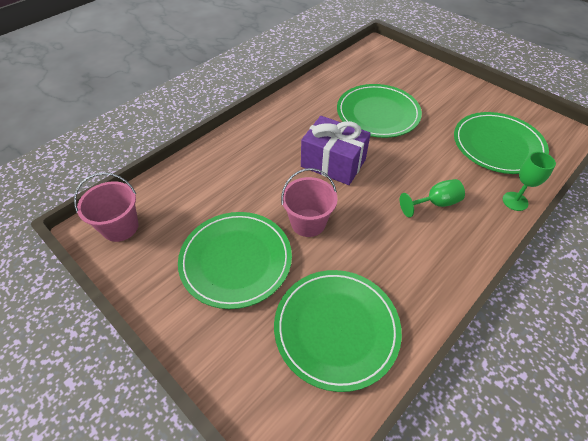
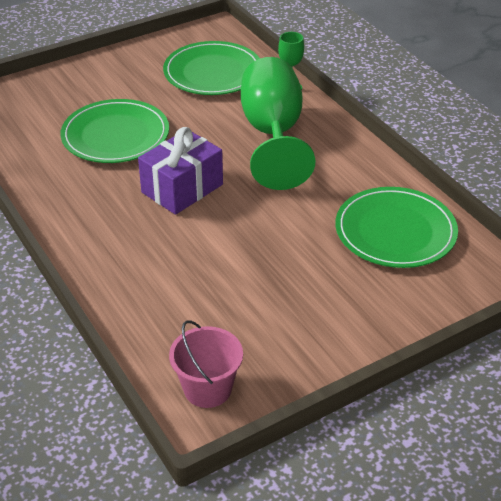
camera: 75 degrees left, 10 degrees down
(236, 260) = (296, 288): green plate -> none
(308, 222) = (264, 225): pink bucket -> none
(435, 203) = (273, 134): green goblet -> green goblet, size x2.30

